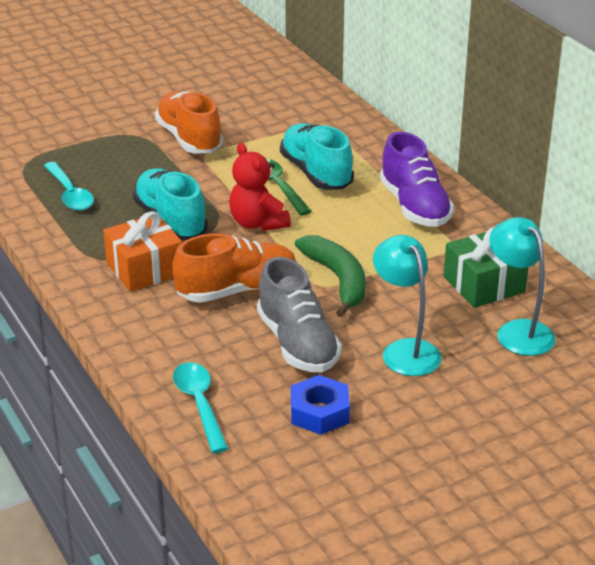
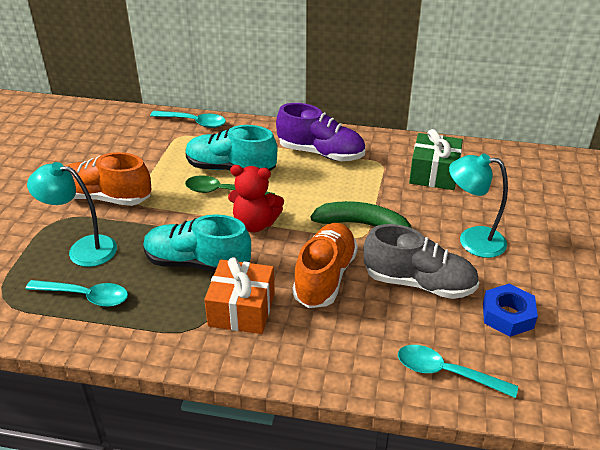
camera: 50 degrees left, 5 degrees up
(354, 121) = (193, 122): none -> turquoise spoon
(518, 331) = (494, 187): turquoise lamp -> turquoise lamp (83, 249)

